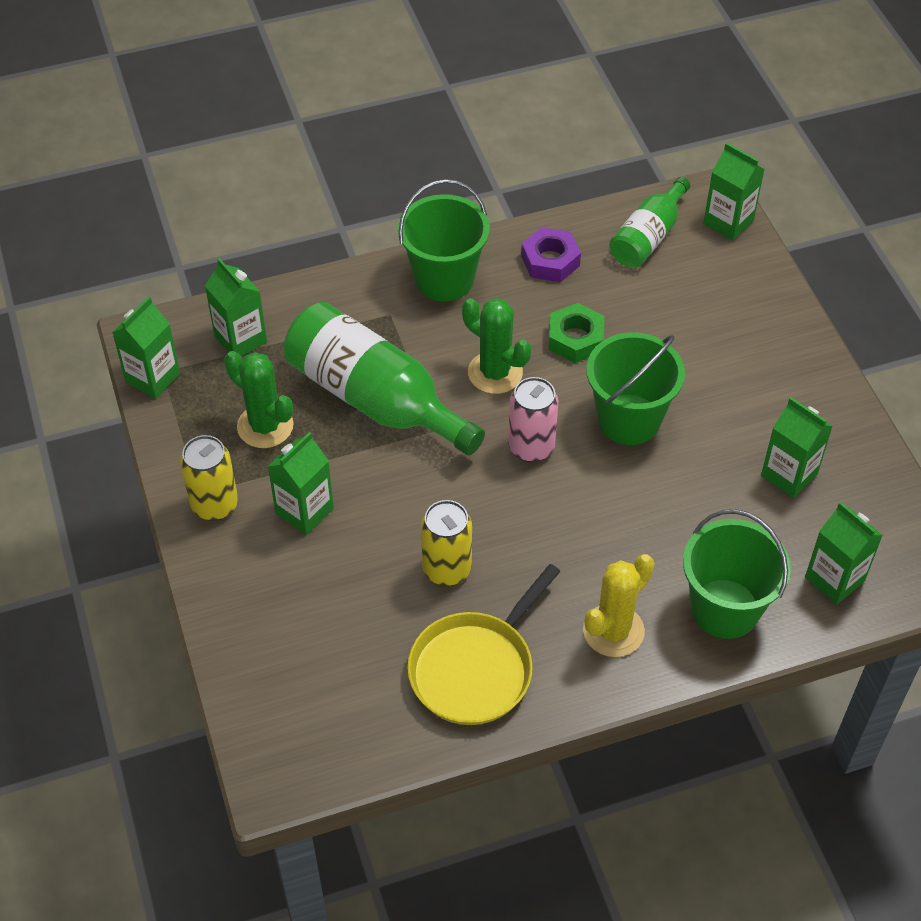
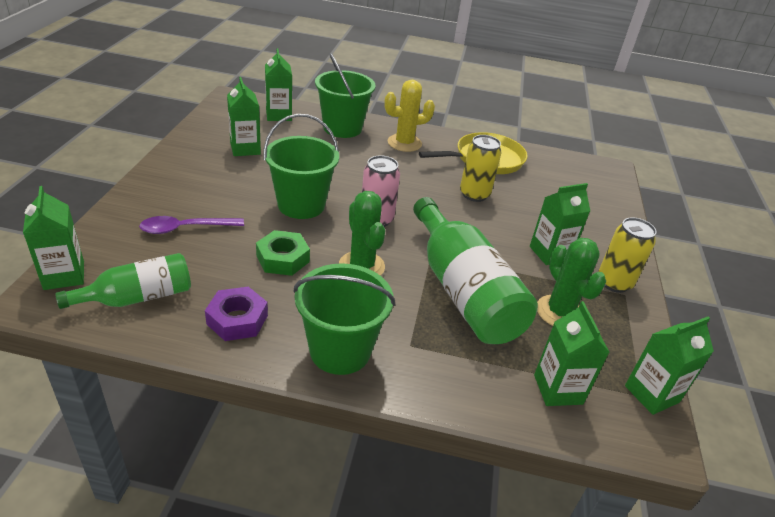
camera: 155 degrees left, 15 degrees down
(700, 320) = (185, 228): none -> purple spoon

